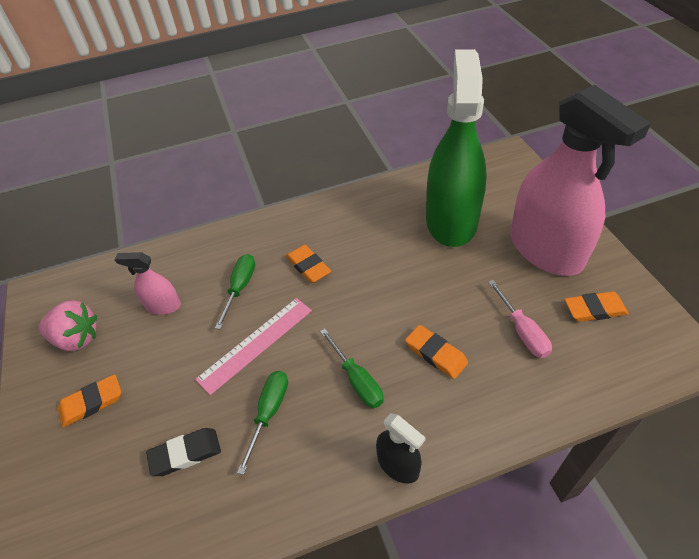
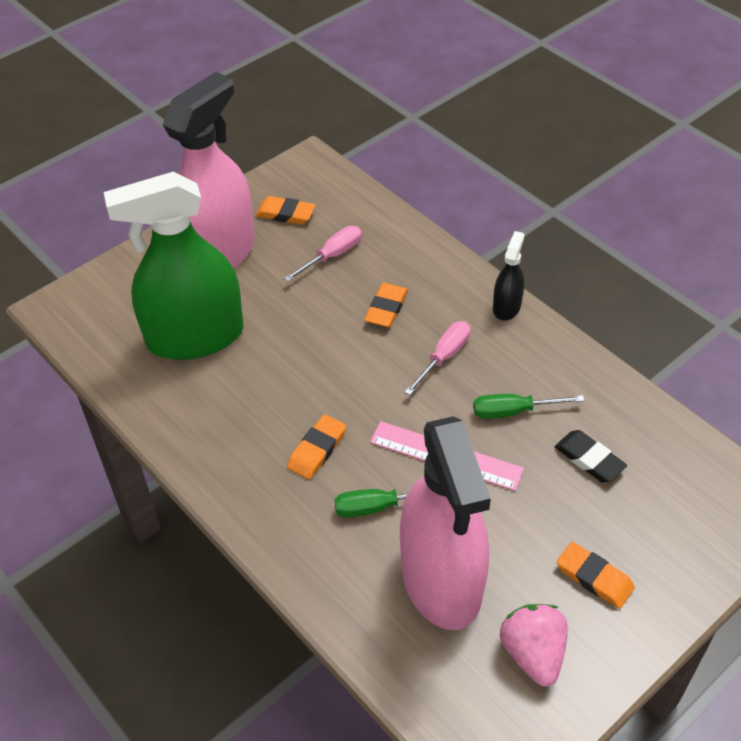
camera: 115 degrees left, 0 degrees up
(163, 306) = (441, 579): pink spray bottle -> pink spray bottle, size x2.32
(357, 380) = (444, 357): green screwdriver -> pink screwdriver
(594, 309) = (285, 214): orange eraser -> orange eraser turned 45 degrees counterclockwise

